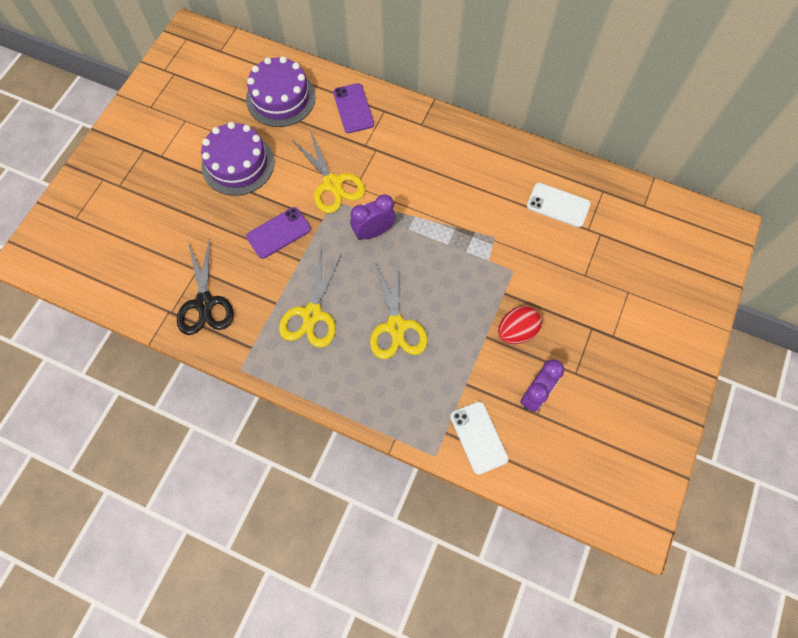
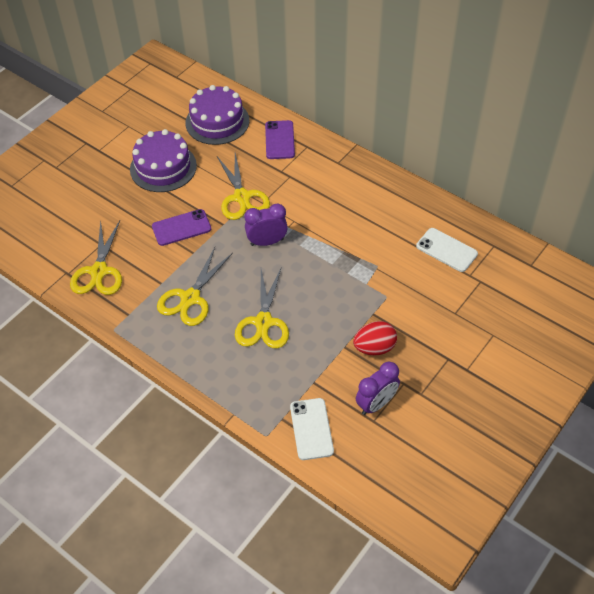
camera: 15 degrees right, 15 degrees down
(204, 303) = (99, 271): black scissors -> yellow scissors

